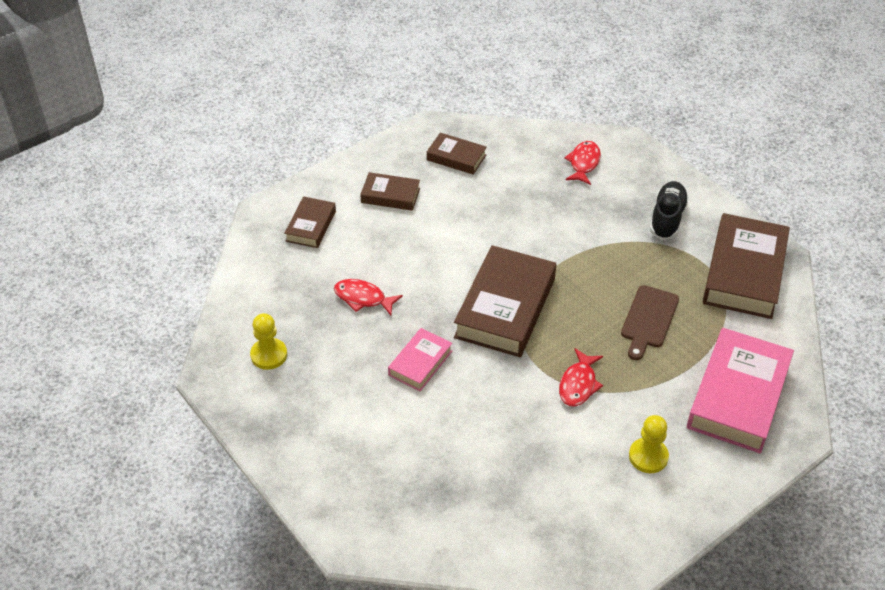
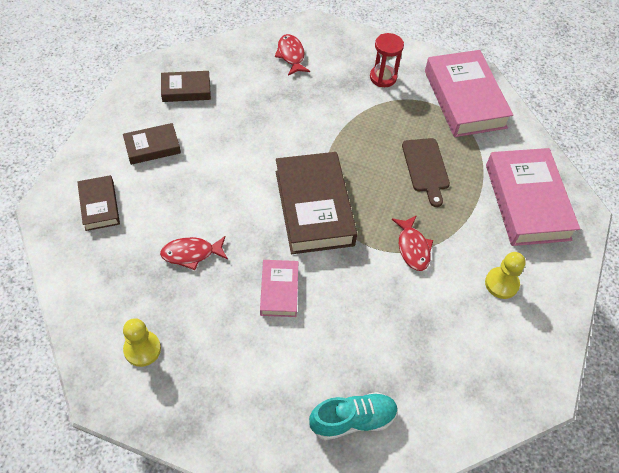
camera: 35 degrees left, 10 degrees up
(410, 498) = (352, 420): none -> turquoise shoe
(667, 218) = (383, 77): black shoe -> red hourglass
(744, 272) = (464, 99): brown book -> pink book

